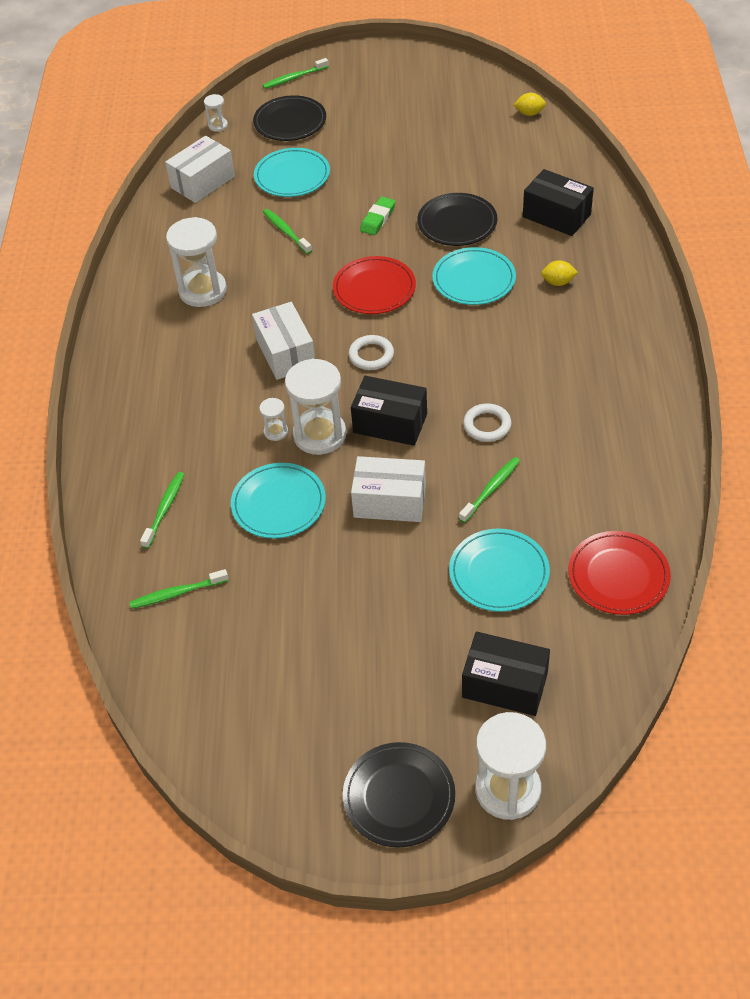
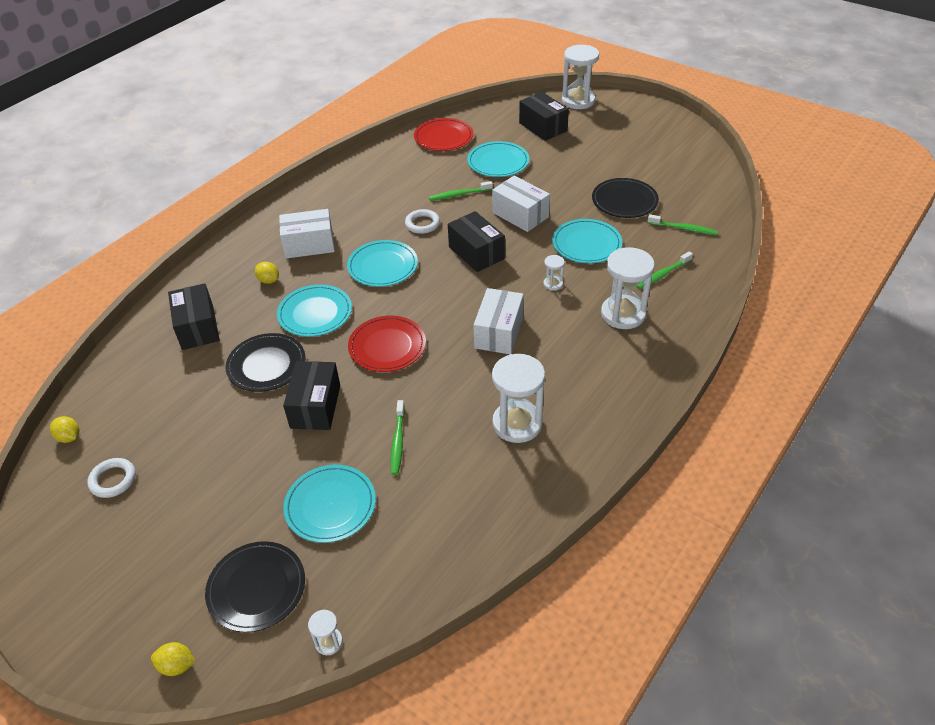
camera: 145 degrees left, 5 degrees down
(203, 182) = (416, 558): white box -> white box (309, 245)
(294, 78) = (177, 665): green toothbrush -> yellow lemon
(319, 435) = (526, 268): white hourglass -> white hourglass (623, 314)
(371, 355) = (443, 299): white ring -> white ring (113, 480)
(378, 219) = (315, 406): green eraser -> black box
(399, 796) = (628, 116): black plate -> black plate (624, 201)
(469, 355) = (382, 266): none -> turquoise plate

